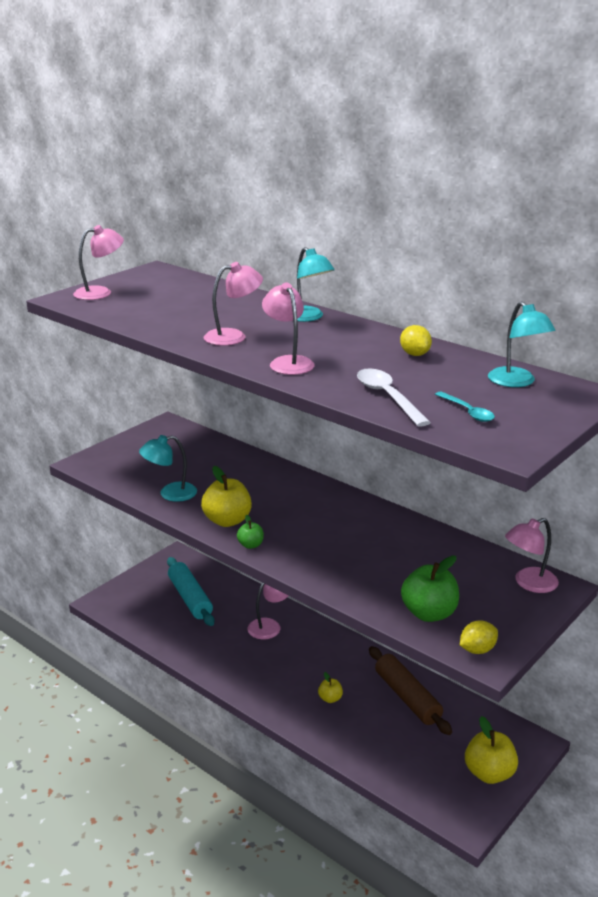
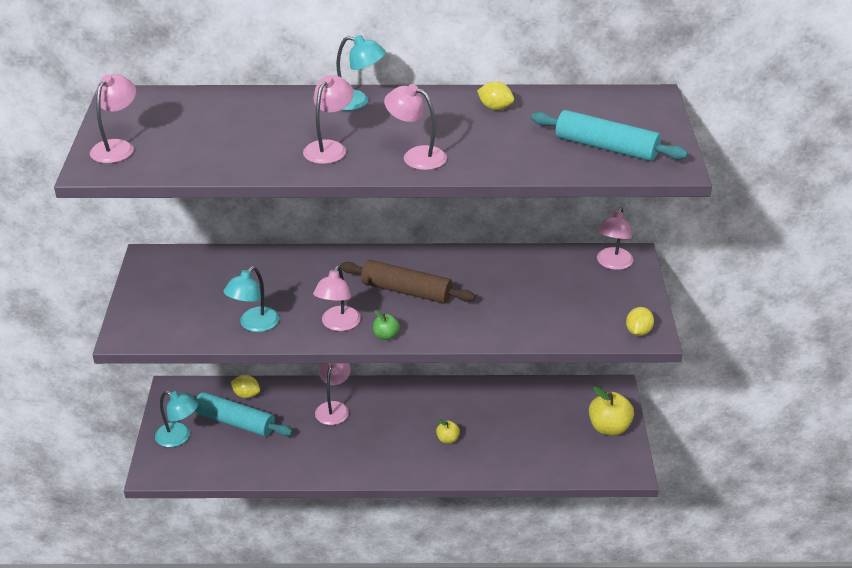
camera: 40 degrees left, 10 degrees up
(220, 584) = (246, 395): none -> yellow lemon
(227, 520) = (338, 324): yellow apple -> pink lamp
(388, 397) = (538, 158): white spoon -> none
(407, 697) = (501, 405): brown rolling pin -> brown rolling pin (406, 291)
(429, 613) = (578, 322): green apple -> none
(467, 412) = (606, 147): turquoise spoon -> turquoise rolling pin
(517, 382) = (598, 105): turquoise lamp -> turquoise lamp (179, 438)

